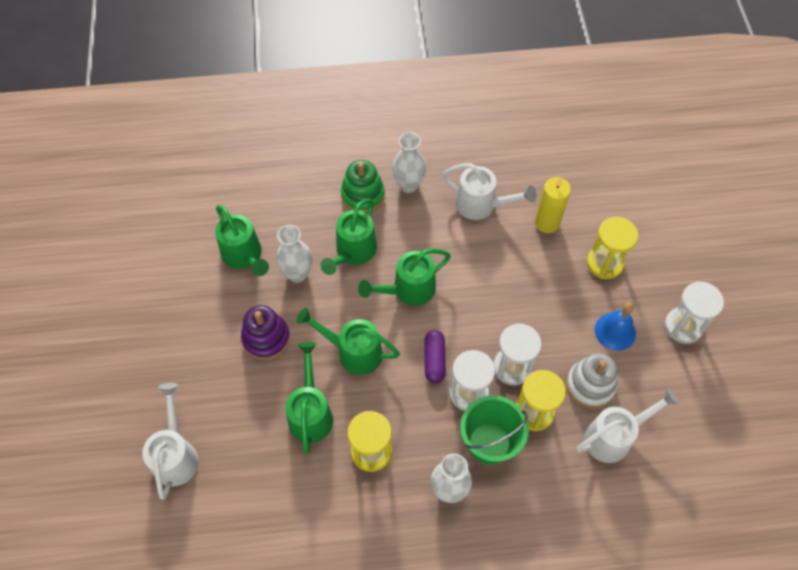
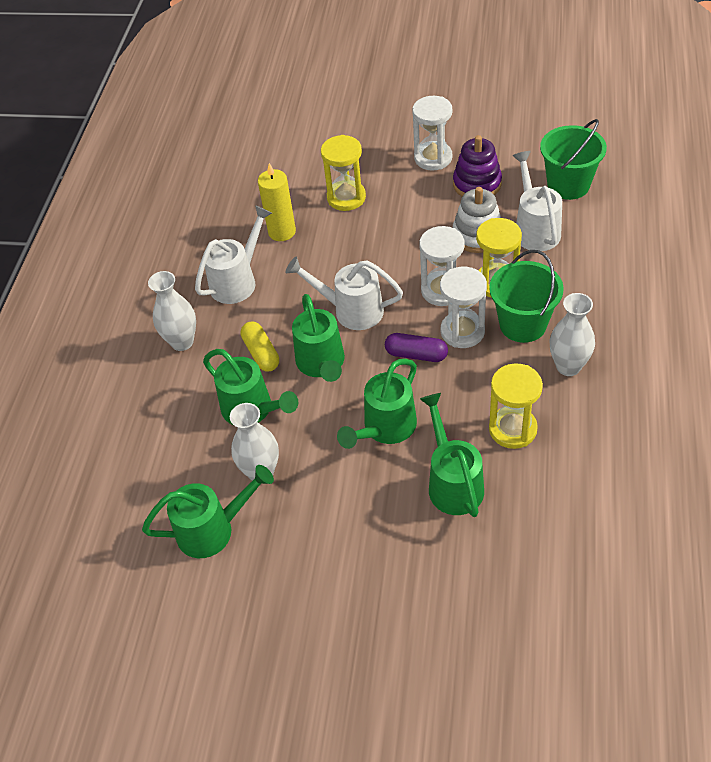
camera: 70 degrees left, 10 degrees down
(176, 455) = (477, 641): white watering can -> white watering can (351, 310)
(266, 338) = (340, 518): purple stacking toy -> purple stacking toy (477, 184)
(311, 413) = (452, 482): green watering can -> green watering can turned 60 degrees clockwise
(363, 195) = (176, 388): green stacking toy -> none
(409, 243) = (261, 353): none -> yellow capsule
(615, 331) = (424, 205): blue bell -> none
(687, 461) = (568, 185): none -> green bucket

